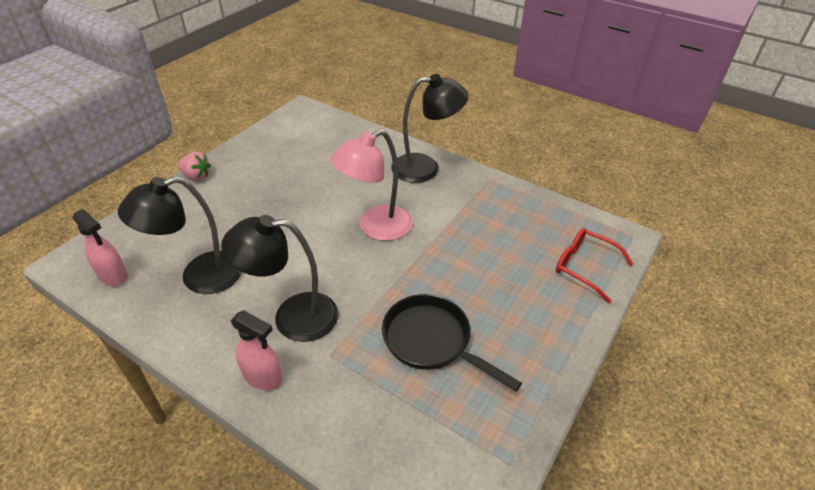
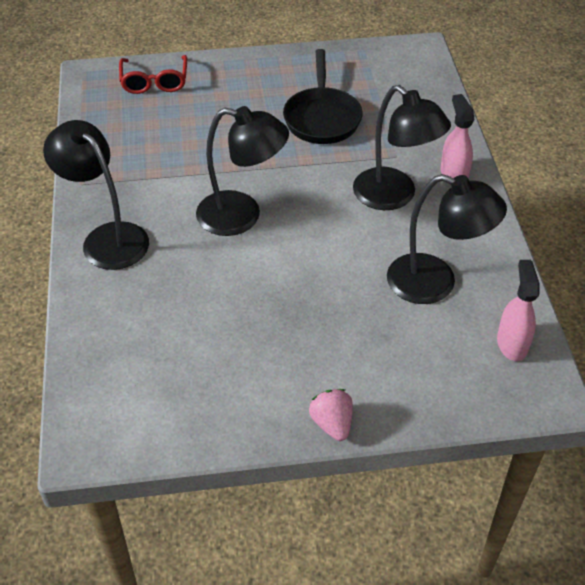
camera: 130 degrees left, 5 degrees up
(375, 228) = (242, 216): pink lamp -> black lamp

